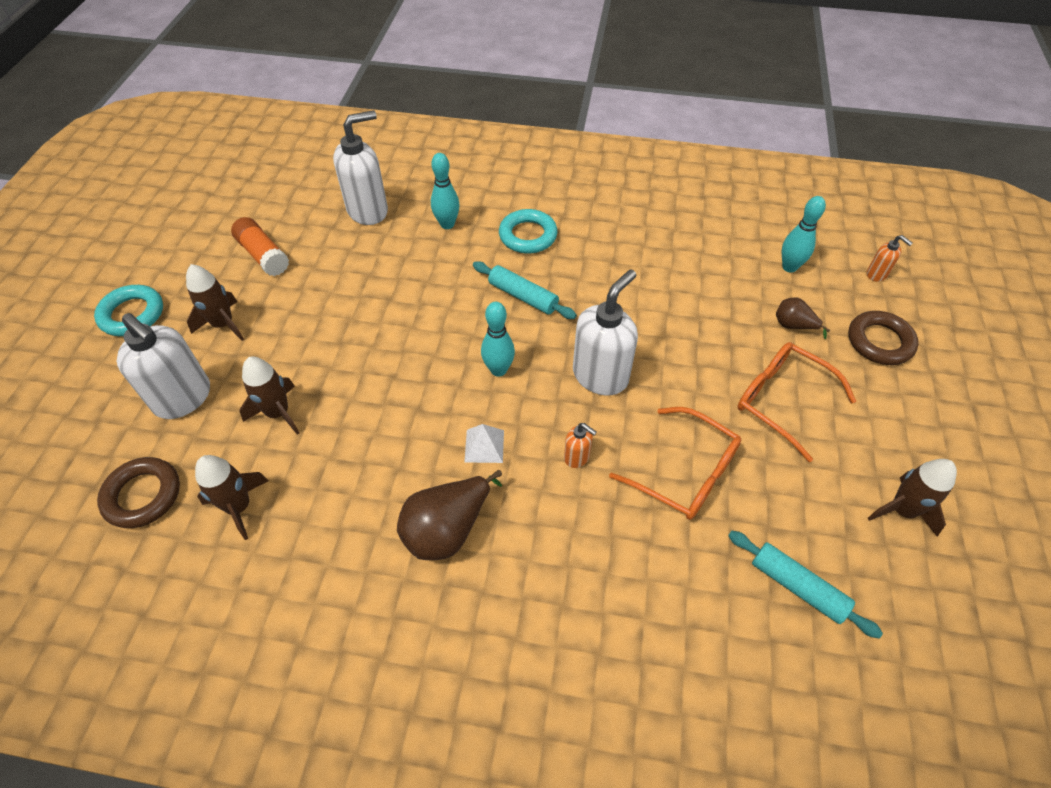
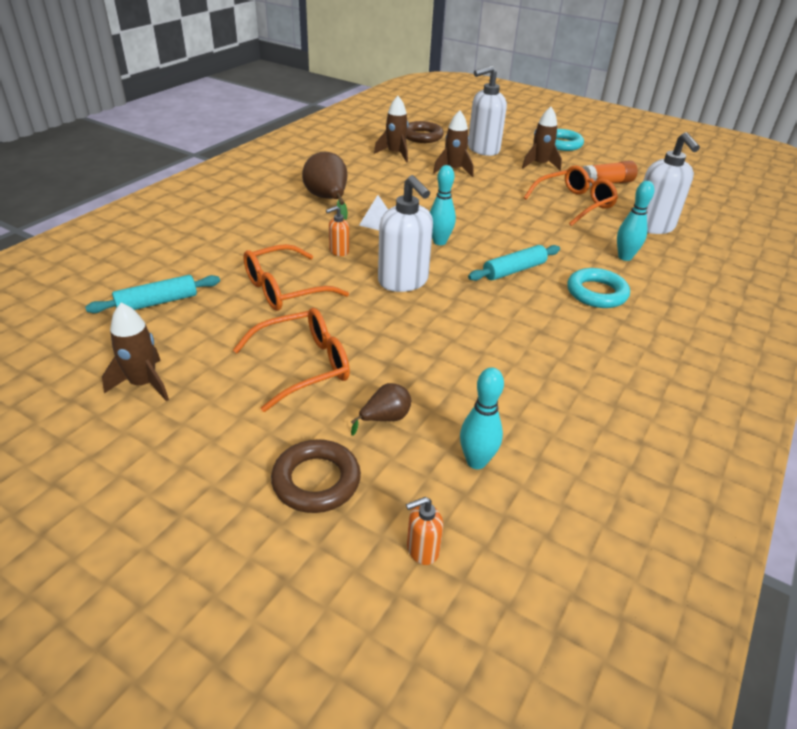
camera: 110 degrees right, 15 degrees down
(337, 274) = (574, 203): none -> orange glasses

